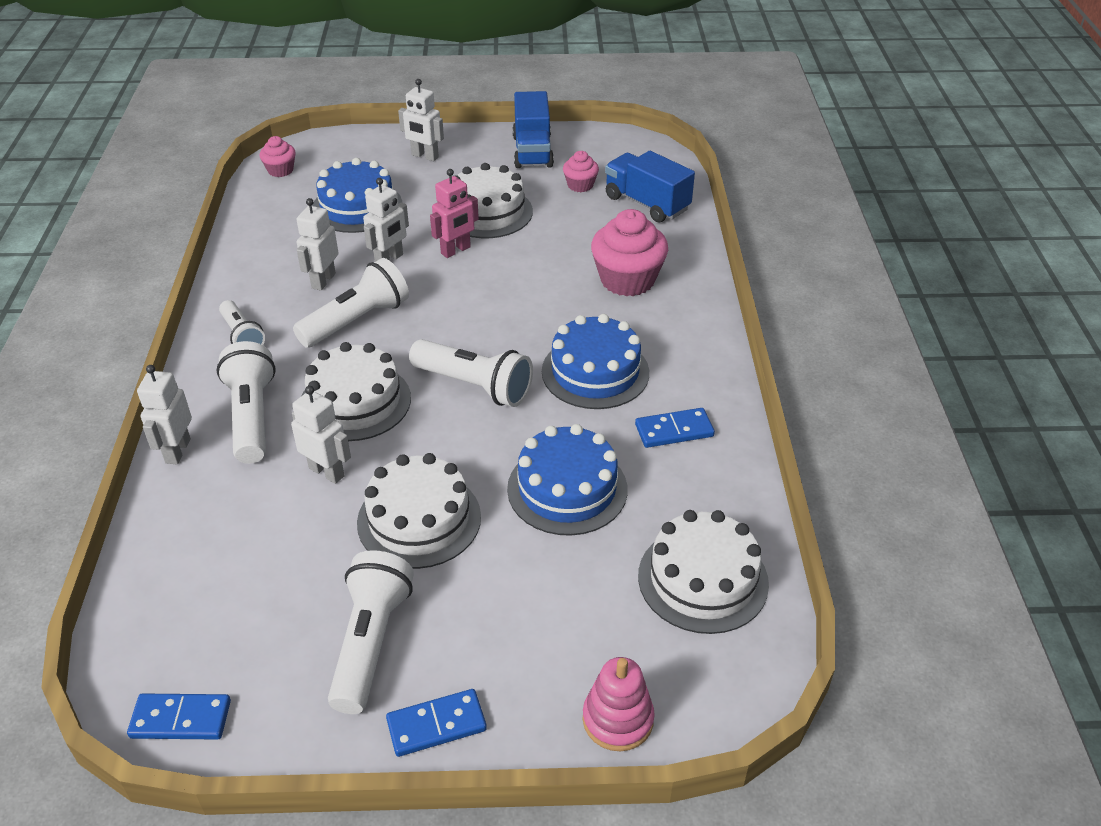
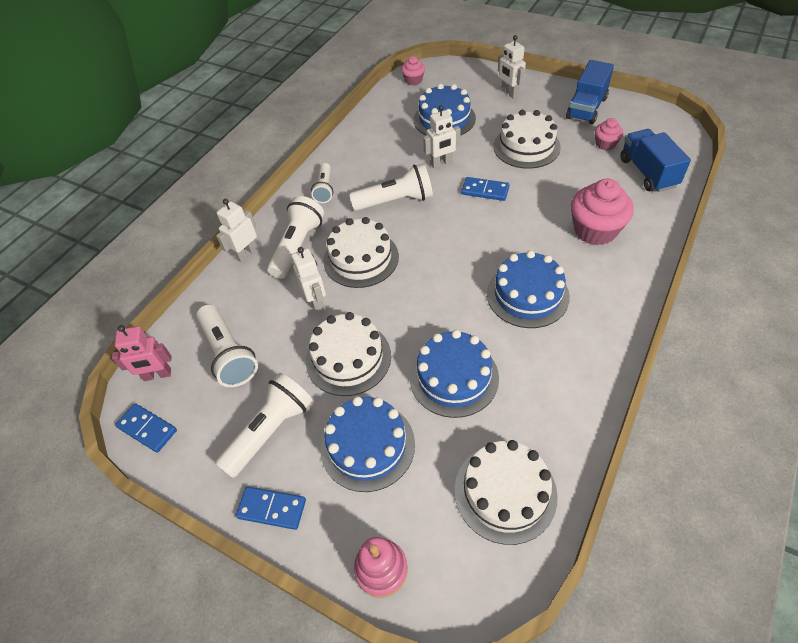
camera: 35 degrees right, 10 degrees up
(323, 281) = (392, 166): white robot -> none
(456, 250) = (488, 169): pink robot -> pink robot (157, 375)
(474, 386) = (440, 275): white flashlight -> white flashlight (229, 354)
(512, 603) = (367, 445): none -> blue cake
(674, 430) = (556, 364): blue domino -> blue domino (485, 190)

